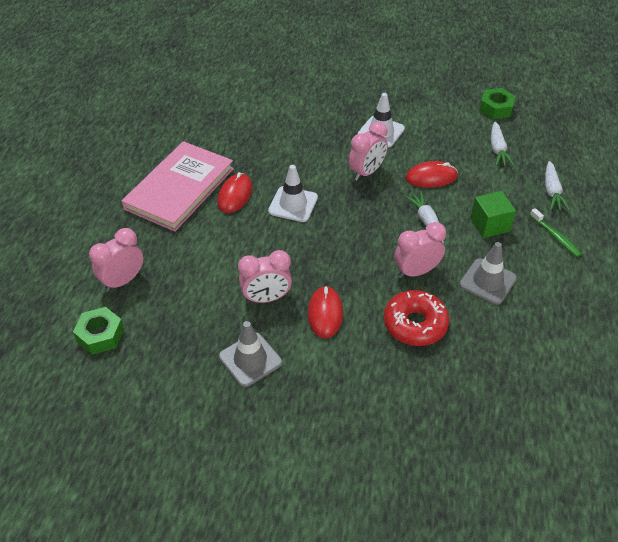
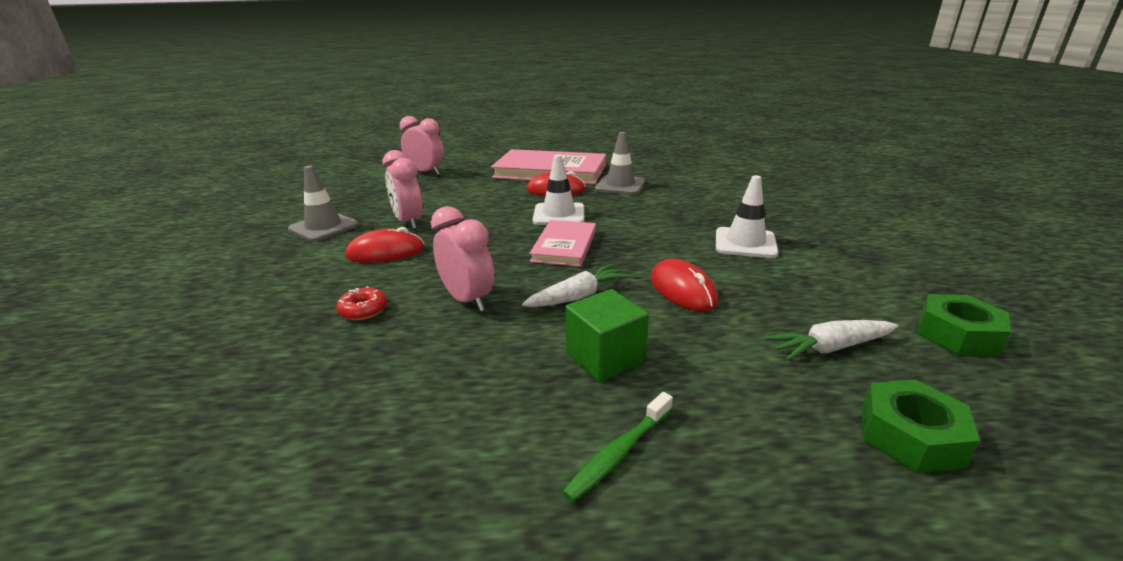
camera: 75 degrees right, 20 degrees down
(100, 335) = (364, 176): green nut -> green nut (910, 436)
(352, 213) = (564, 246): none -> pink book
(366, 172) = (649, 244): pink clock -> none
(415, 324) = (363, 310): red donut -> red donut, size x0.50
(487, 281) = (459, 368): grey traffic cone -> grey traffic cone (620, 185)
(552, 191) = (770, 437): white carrot -> none

